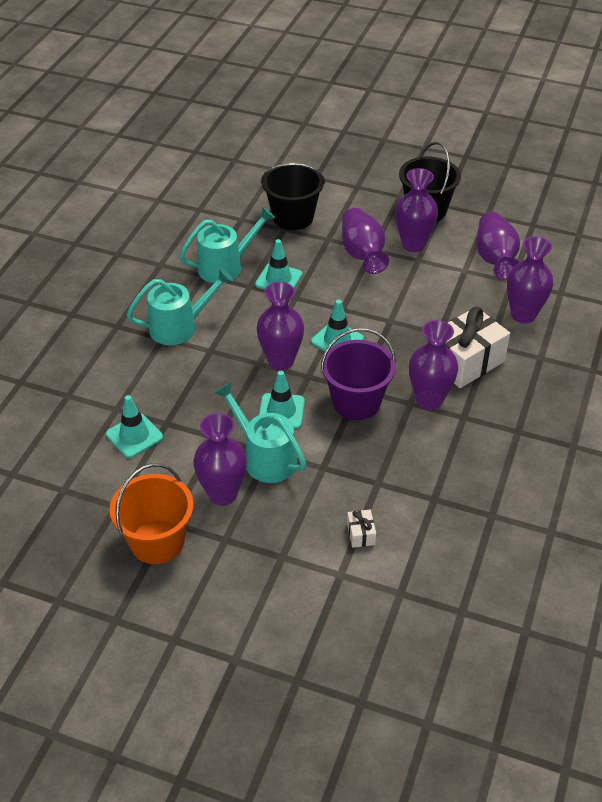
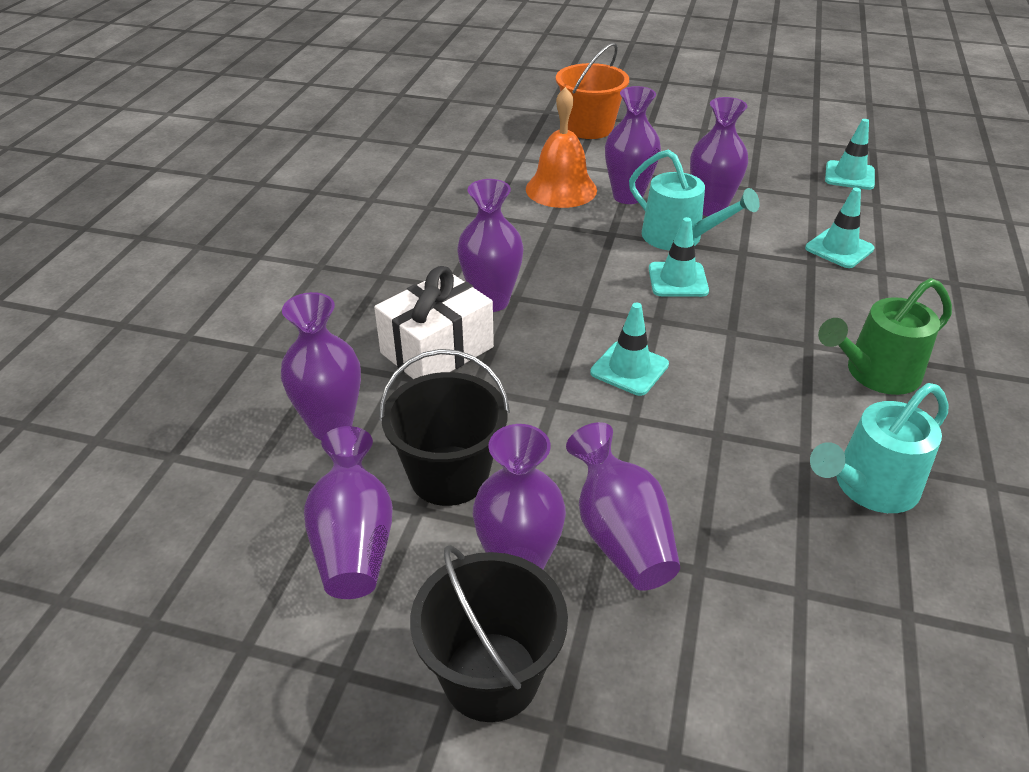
camera: 175 degrees right, 5 degrees down
(157, 542) = (754, 176): orange bucket -> orange bucket (589, 128)
(180, 327) = (875, 374): turquoise watering can -> green watering can
(278, 279) = (760, 466): turquoise traffic cone -> turquoise traffic cone (849, 176)
(281, 361) = (702, 336): purple vase -> purple vase (627, 196)
(293, 217) = (795, 627): black bucket -> black bucket (449, 475)
(356, 402) = (585, 294): purple bucket -> none
(361, 534) = (561, 189): white gift -> orange bell

